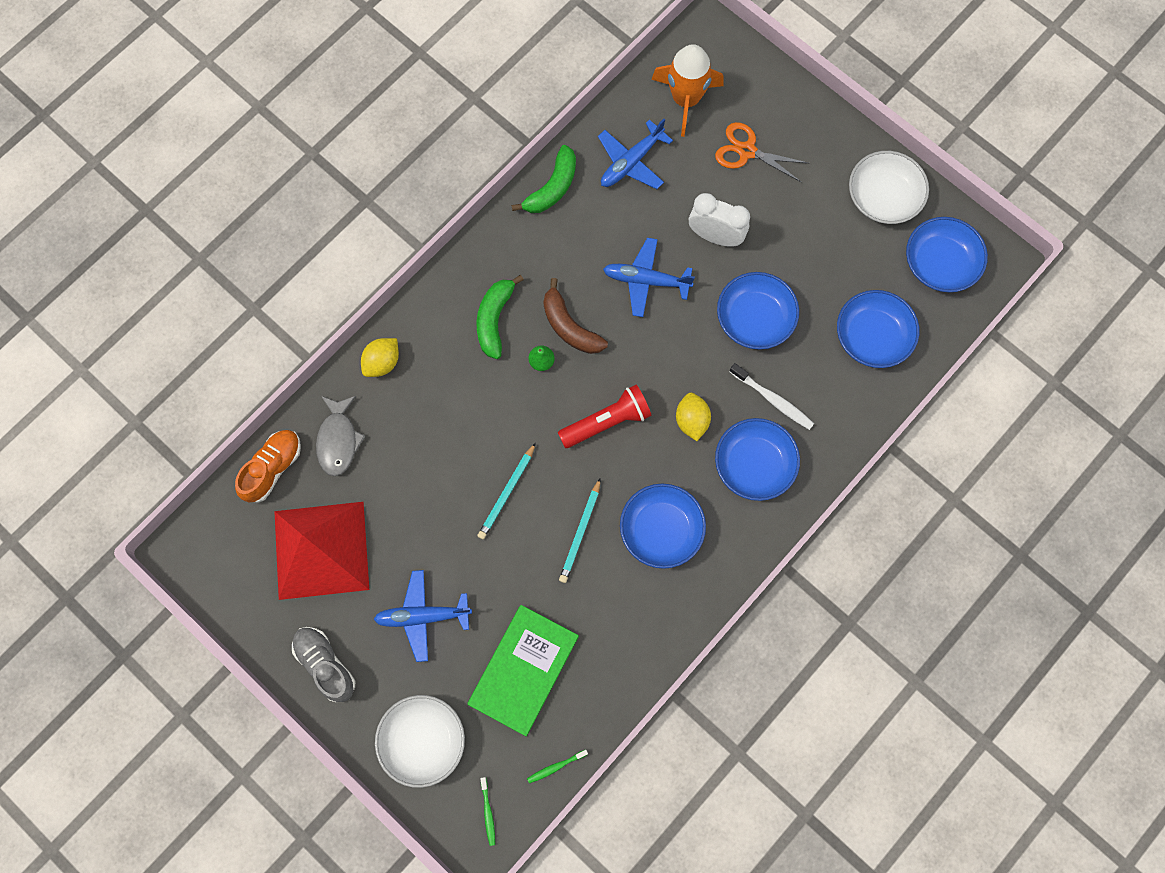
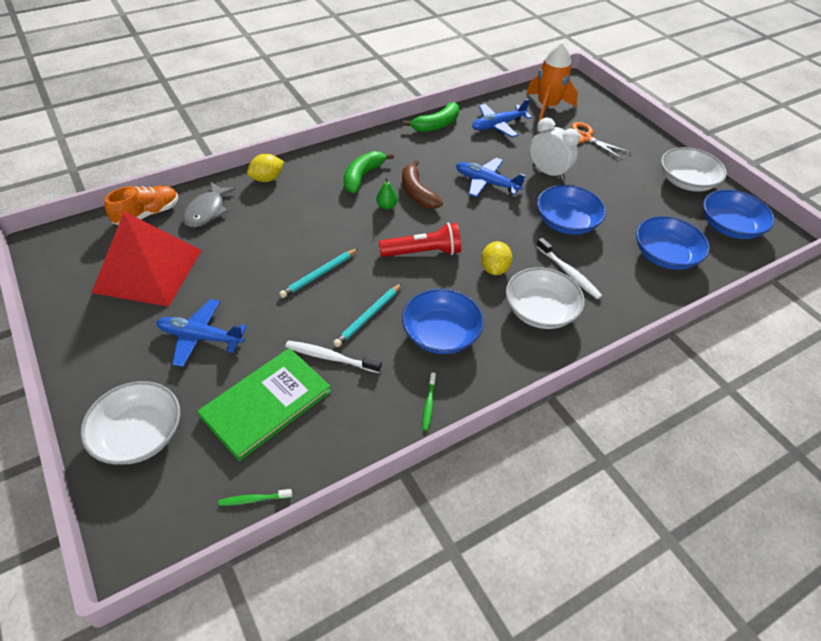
camera: 15 degrees right, 25 degrees down
(325, 665) = (95, 348): grey shoe -> none
(488, 813) = (162, 522): green toothbrush -> green toothbrush (429, 404)
(562, 596) = (330, 357): none -> white toothbrush
(754, 464) = (540, 311): blue bowl -> white bowl

